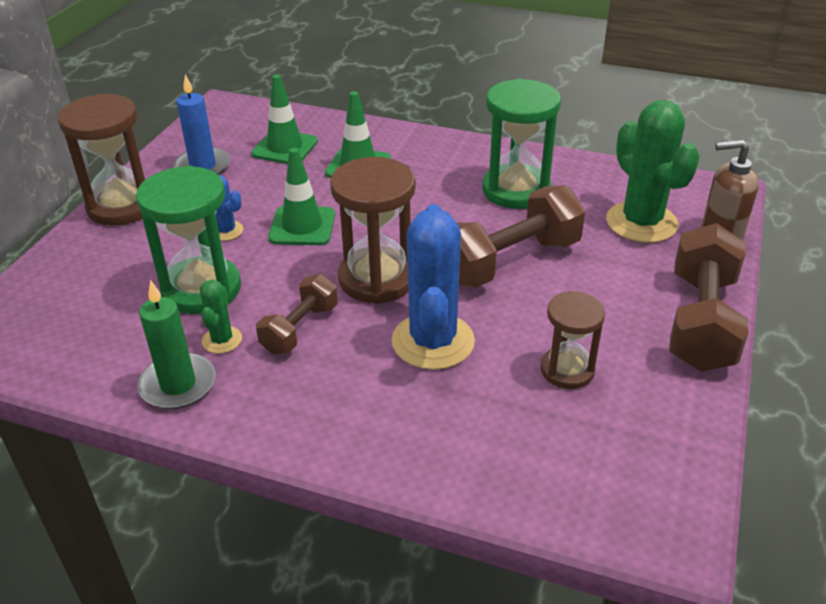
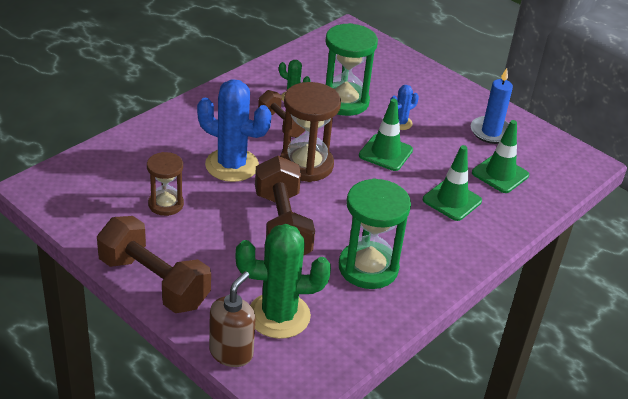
camera: 110 degrees right, 0 degrees up
(122, 206) = (455, 92): brown hourglass -> none
(178, 384) = (268, 78): green candle -> none

